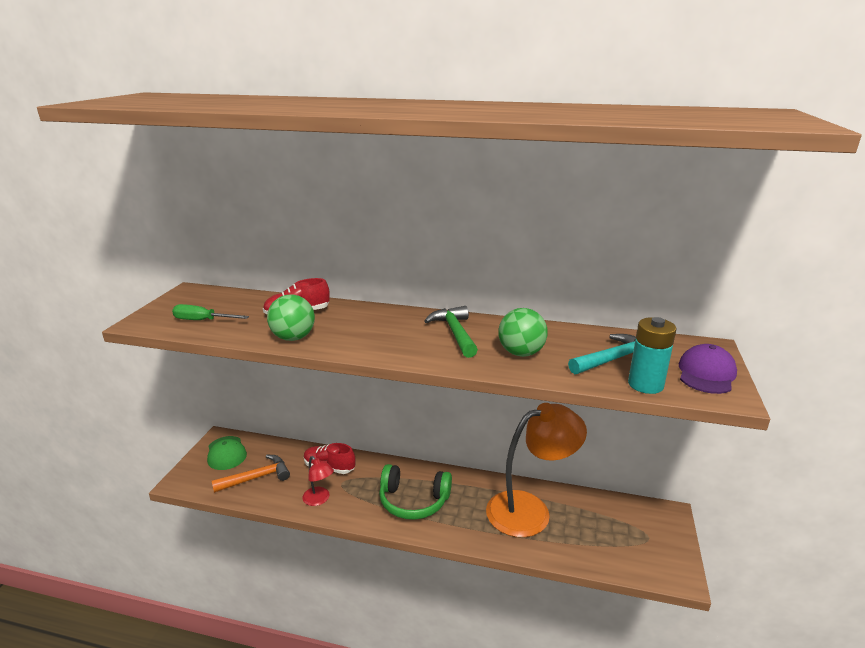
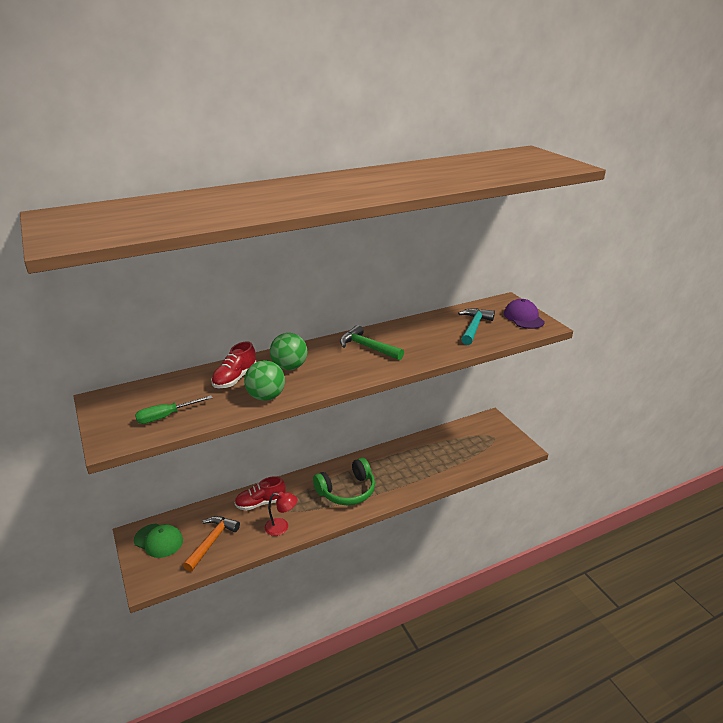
camera: 40 degrees left, 5 degrees up
(521, 353) = (424, 344): green ball -> green ball (289, 367)
(530, 510) = (421, 456): orange lamp -> none
(645, 384) = (506, 336): turquoise battery -> none

